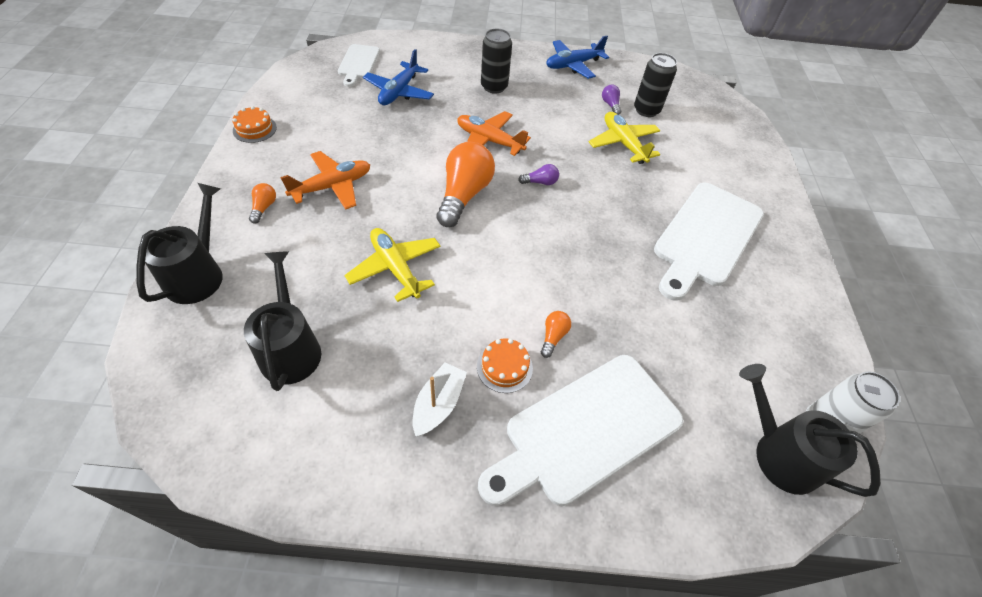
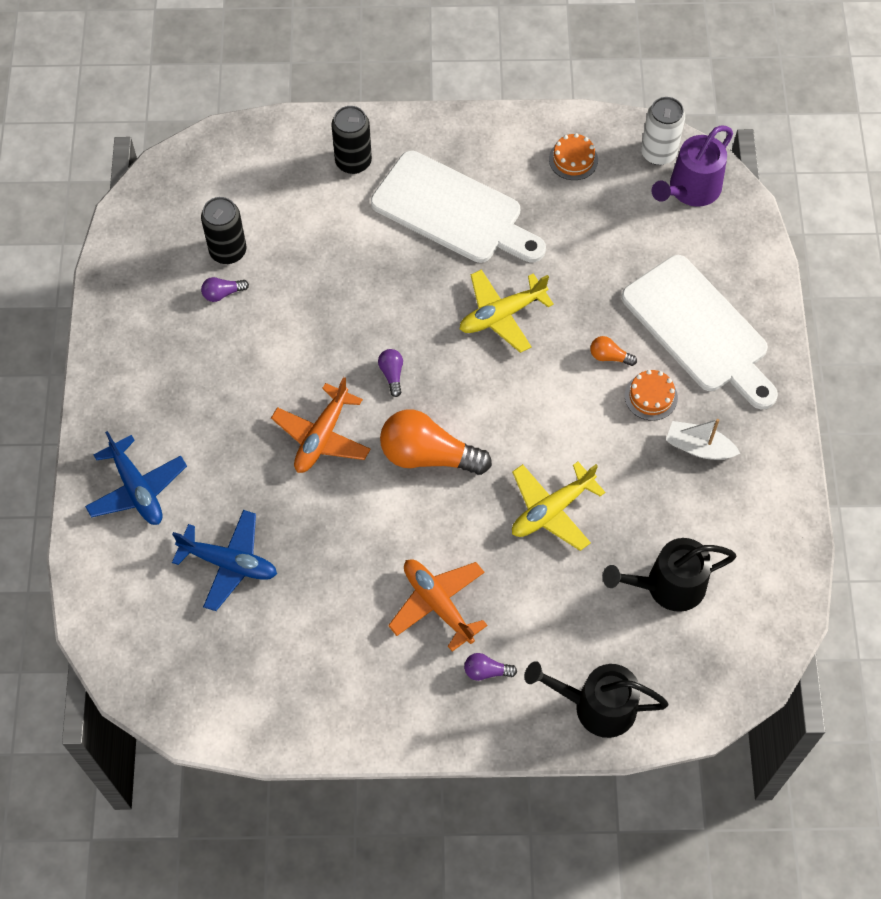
camera: 90 degrees left, 10 degrees up
(254, 129) = (342, 731): orange cake -> orange cake (573, 159)
(264, 207) = (486, 671): orange light bulb -> purple light bulb
(358, 63) = (162, 634): white cutting board -> none
(494, 87) = (199, 440): black can -> black can (353, 162)
(573, 65) = (129, 339): blue plane -> blue plane (137, 489)
(623, 143) = (304, 282): yellow plane -> yellow plane (502, 315)
(779, 454) = (690, 189): black watering can -> purple watering can

